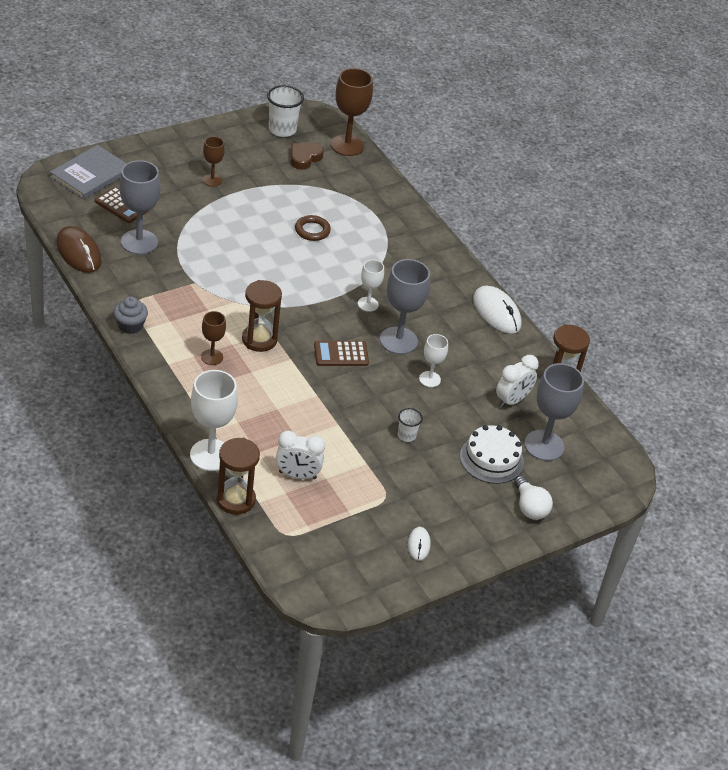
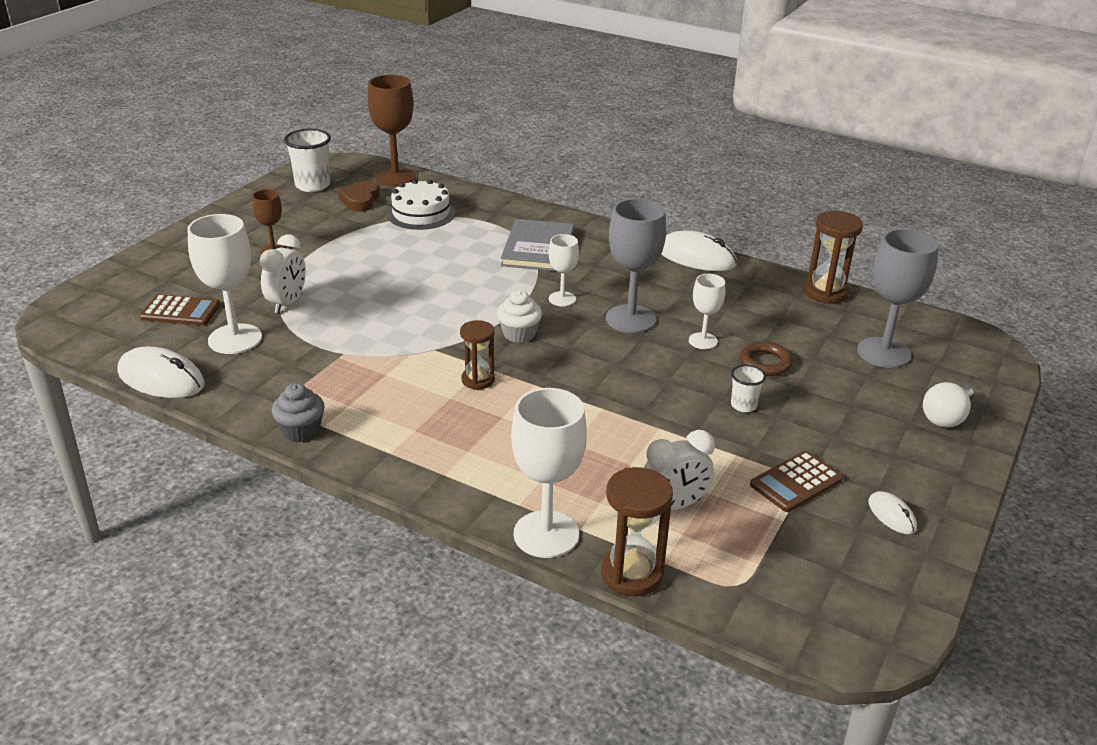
camera: 25 degrees left, 10 degrees down
(78, 252) = (161, 378): brown mouse -> white mouse
(90, 174) = (113, 295): grey book -> grey book (538, 248)
(139, 242) = (235, 339): grey goblet -> white goblet
(212, 357) = (438, 422): brown goblet -> none
(259, 339) = (478, 380): brown hourglass -> brown hourglass, size x0.66
(312, 230) = (432, 257): brown ring -> brown ring (765, 363)
(314, 318) = (519, 334): none -> white cupcake
(341, 354) = (585, 356): brown calculator -> brown calculator (796, 482)
(491, 459) = (852, 388): white cake -> white cake (421, 213)
(512, 400) = (804, 326): white clock -> white clock (287, 303)
(529, 507) = (946, 417): white light bulb -> white light bulb turned 90 degrees clockwise

